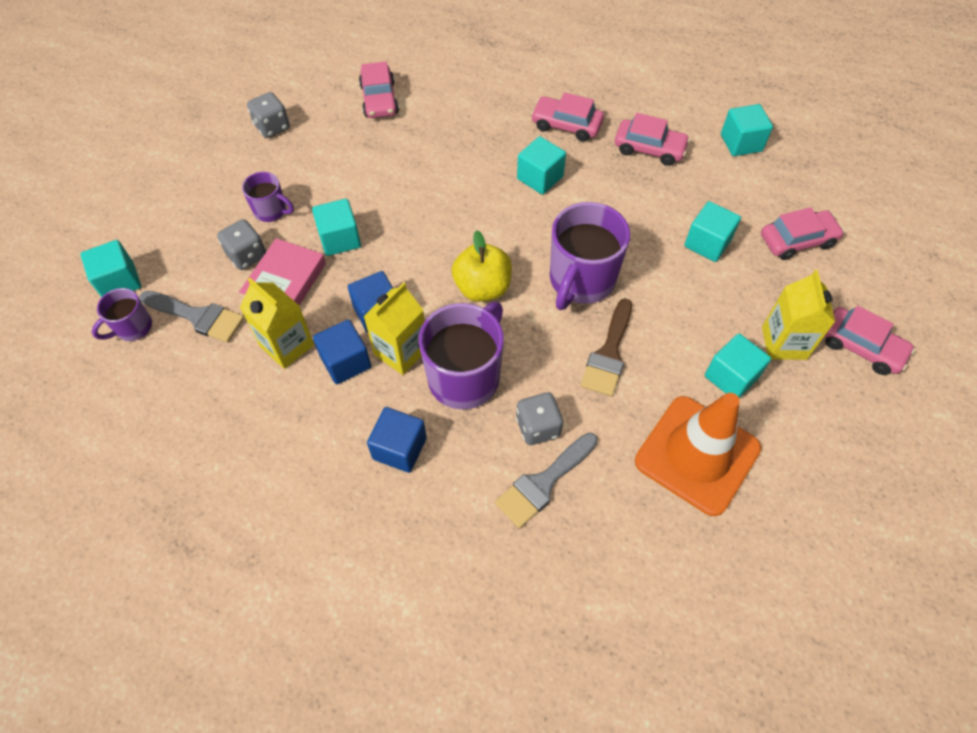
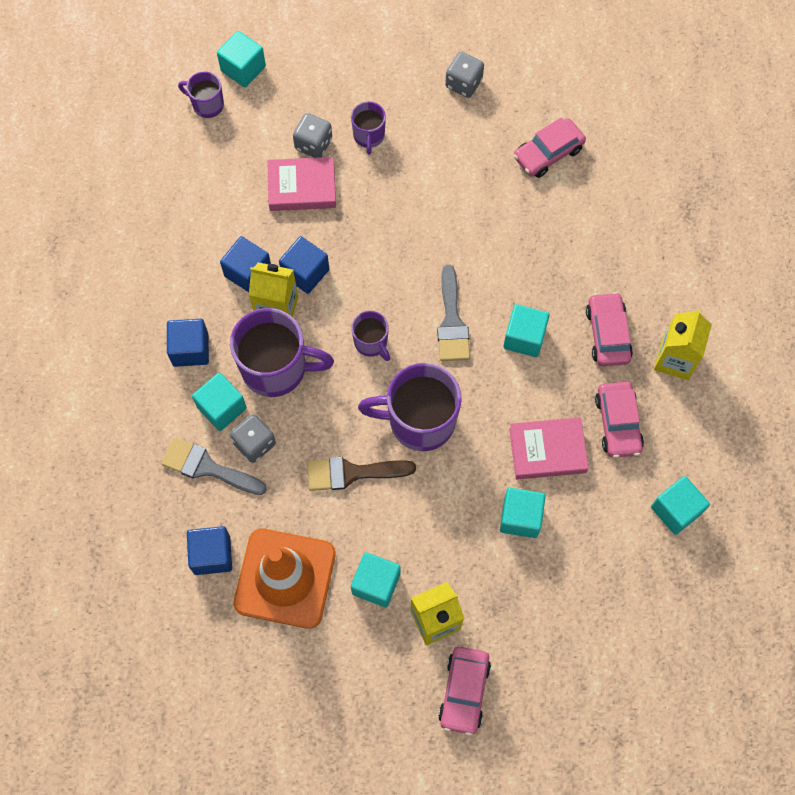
camera: 65 degrees right, 10 degrees up
(198, 316) = (238, 143): grey brush -> grey brush (452, 322)
(287, 345) = (243, 222): yellow carton -> yellow carton (675, 359)
(340, 239) = (366, 205): turquoise cube -> turquoise cube (222, 408)
(482, 288) = (371, 343): yellow apple -> purple mug
(645, 516) = (212, 555): none -> blue cube
(653, 202) = (547, 450): none -> pink book
(797, 240) = (567, 601): pink car -> none

